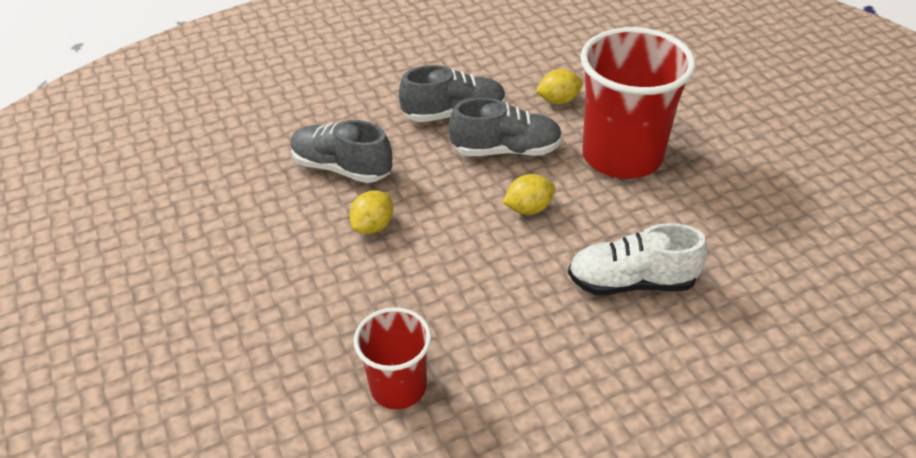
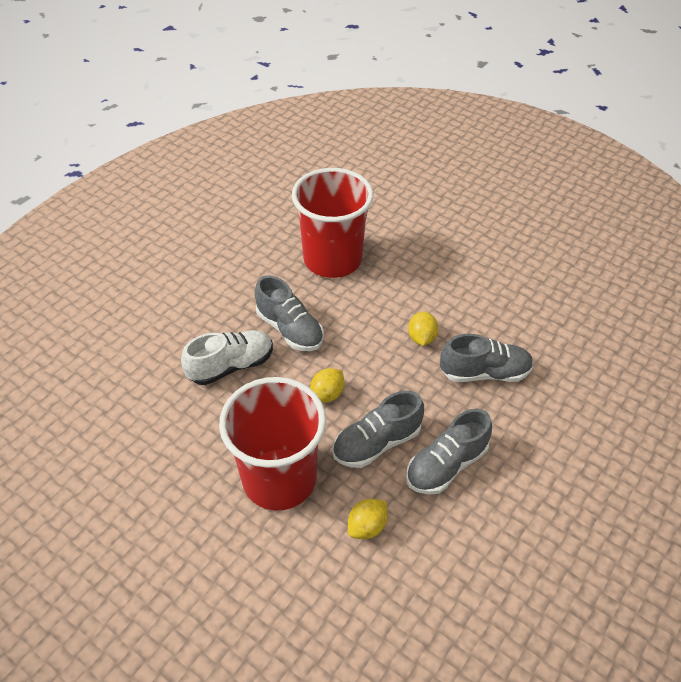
camera: 150 degrees right, 5 degrees up
(398, 387) = (332, 259): red cup -> red cup, size x1.83
(530, 300) = (290, 329): none -> grey shoe

